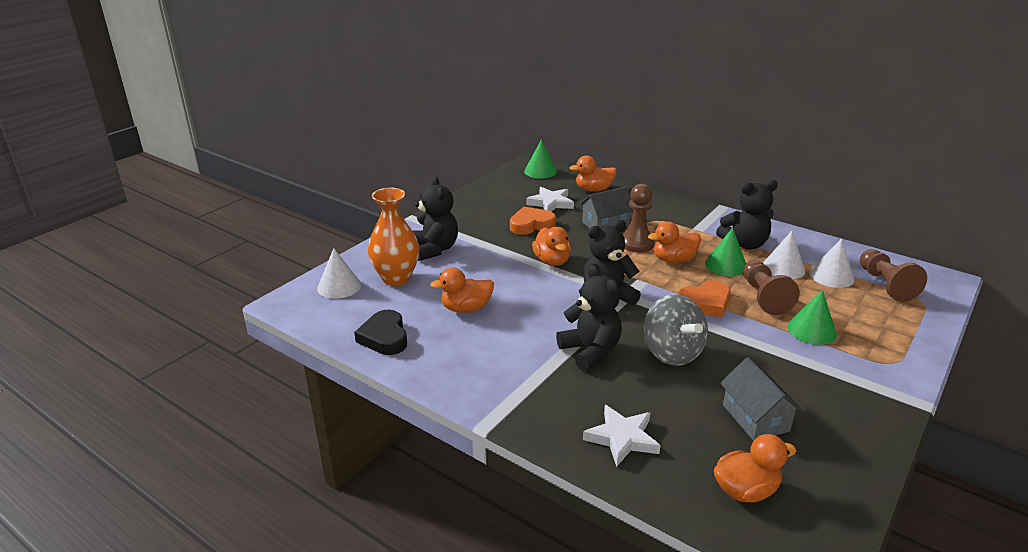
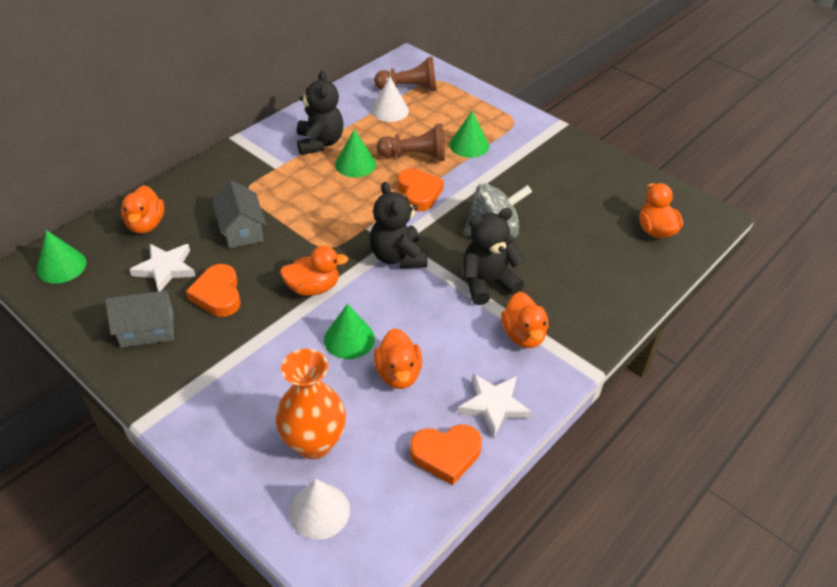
camera: 85 degrees left, 15 degrees up
(384, 337) = (446, 455): black heart -> orange heart
(434, 249) = (249, 398): black teddy bear -> none
(499, 283) = (349, 339): none -> green cone
(622, 438) = (605, 283): white star -> white star (493, 406)
(636, 243) = (294, 214): brown pawn -> none
(673, 259) = (336, 195): orange duck -> orange duck (523, 335)
(755, 418) = (578, 205): grey house -> grey house (147, 329)
(783, 268) = (370, 132): white cone -> none

